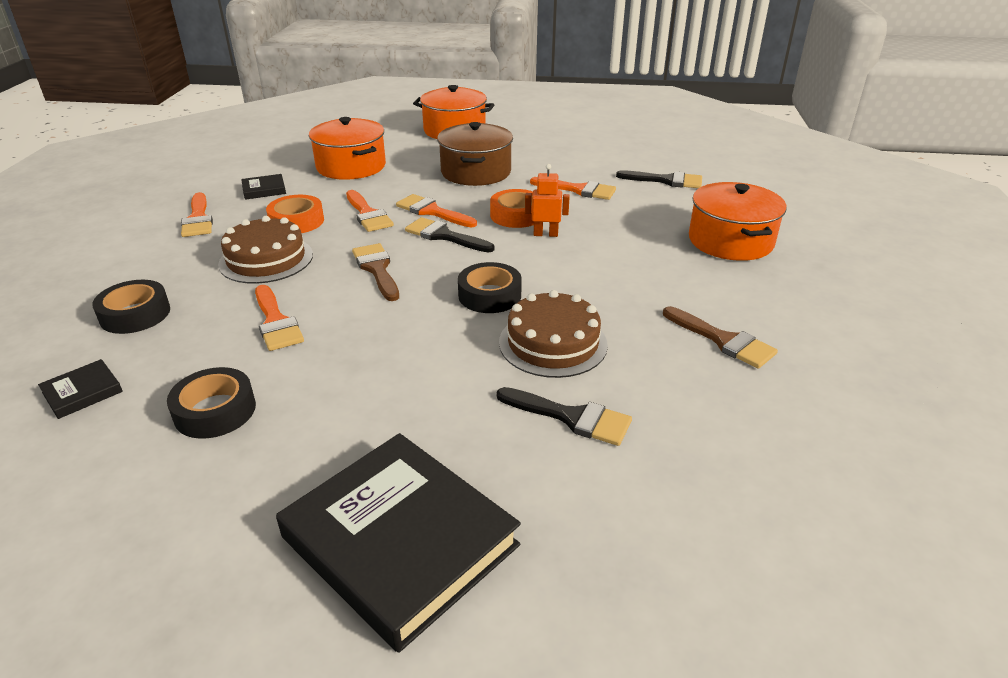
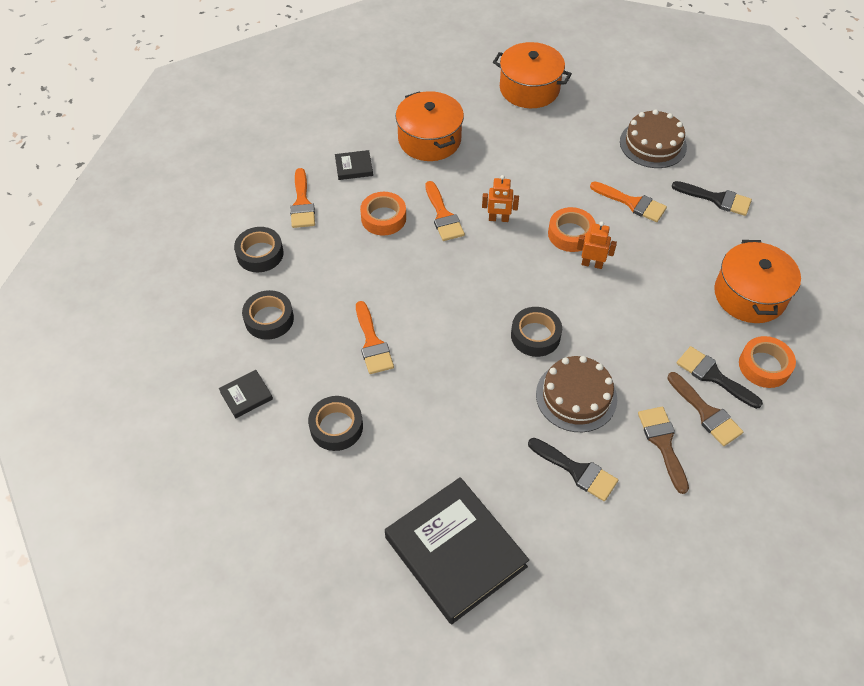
camera: 10 degrees right, 20 degrees up
(136, 261) = (260, 254): none -> black tape
(266, 259) = (361, 266): brown cake -> brown cake (653, 144)
(377, 269) = (449, 291): brown brush -> brown brush (663, 443)
(432, 211) = (498, 219): orange brush -> orange robot
(444, 236) = (506, 255): black brush -> black brush (713, 376)
(476, 172) = (542, 163): brown pot -> none
(774, 293) = (764, 366): none -> orange tape

